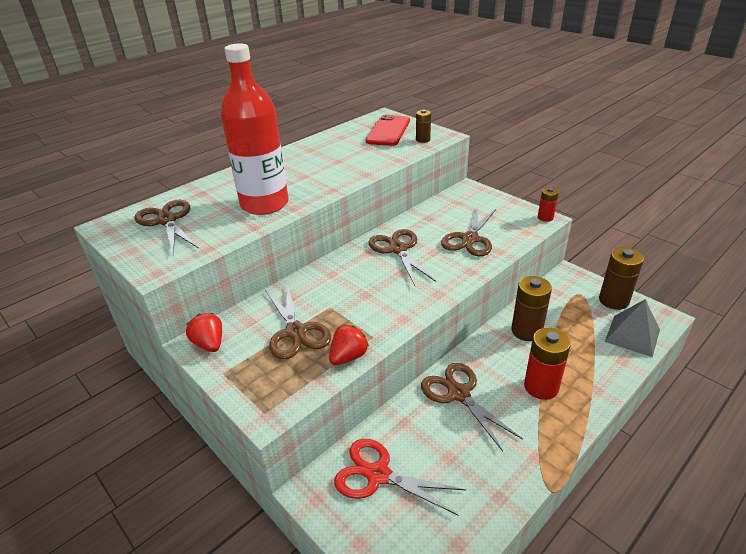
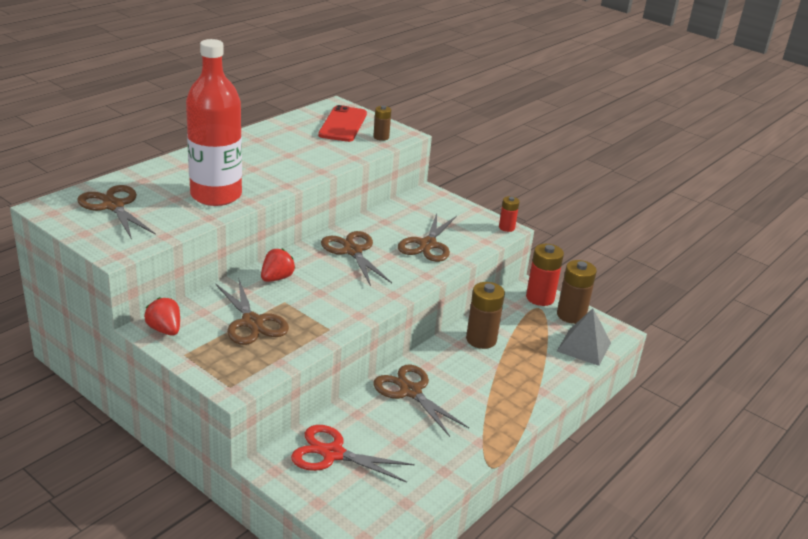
camera: 10 degrees left, 5 degrees down
(348, 356) = (306, 344): red strawberry -> red strawberry (276, 278)
(541, 387) = (490, 387): red battery -> red battery (540, 298)

